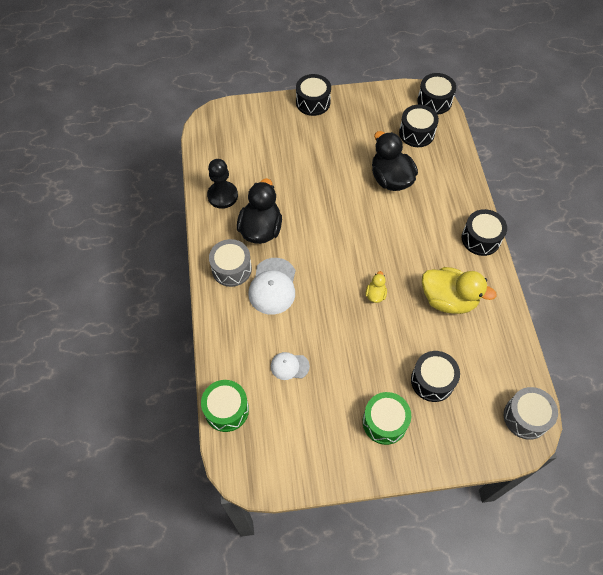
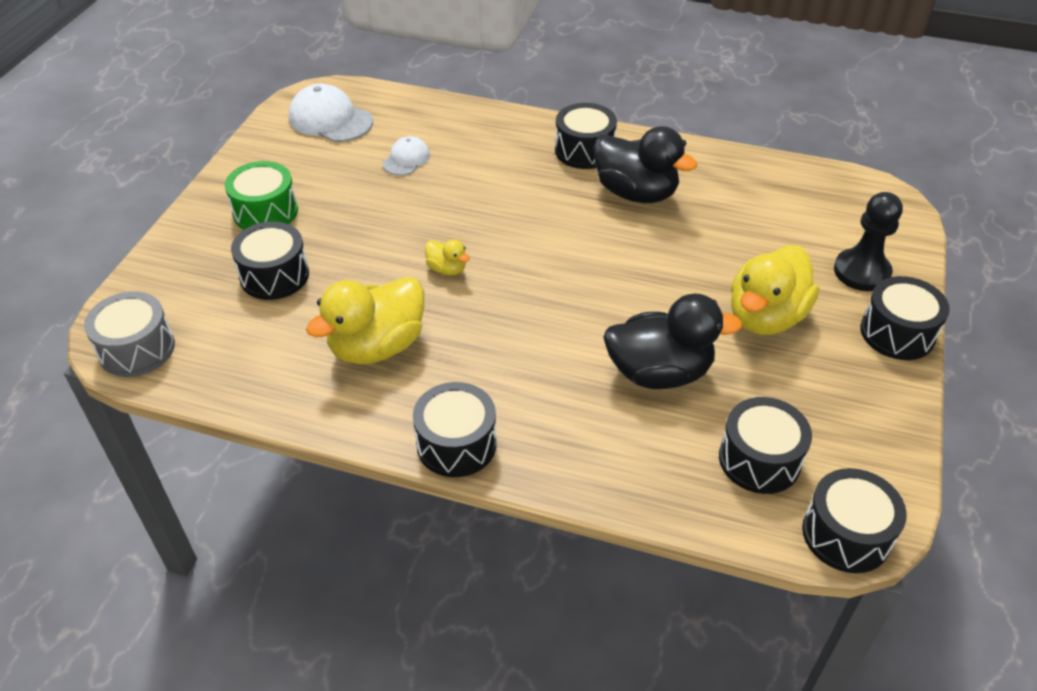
camera: 115 degrees right, 15 degrees down
(222, 196) = (718, 173): black pawn -> black pawn (861, 272)
(226, 410) = (394, 101): green drum -> none
(231, 269) = (584, 150): grey drum -> black drum
(273, 286) = (532, 178): white cap -> white cap (330, 119)
(330, 149) = (765, 317): none -> yellow duck

